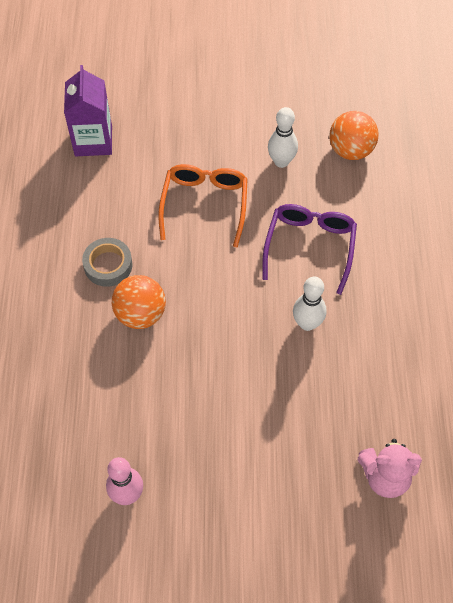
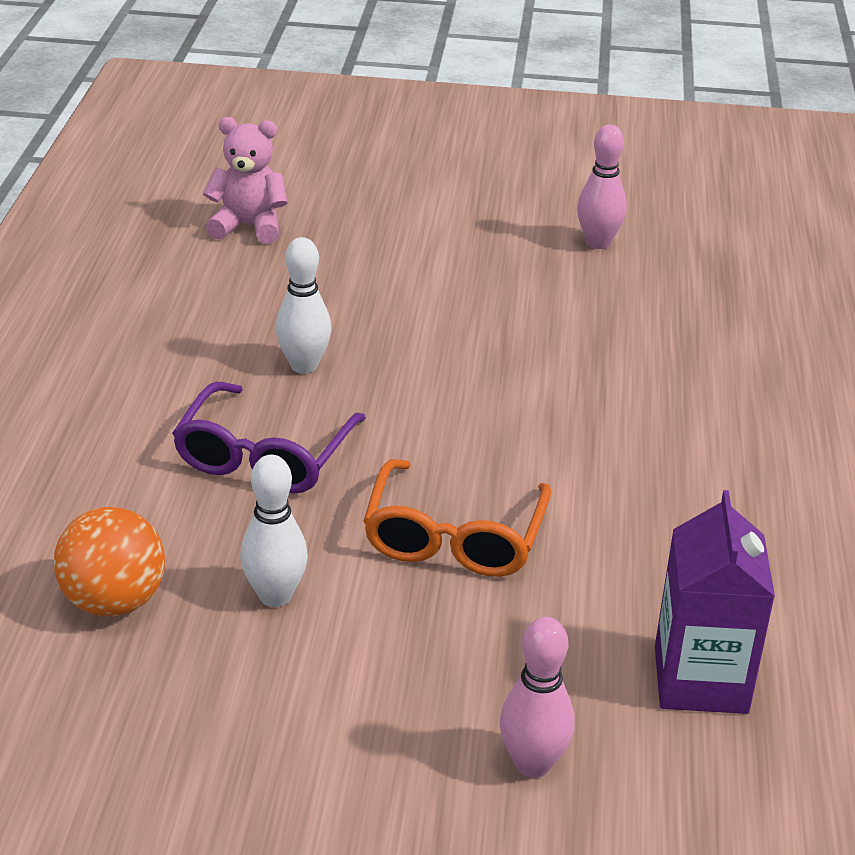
camera: 175 degrees left, 25 degrees down
(108, 265) = (645, 466): grey tape -> none
(140, 314) = (583, 400): orange ball -> none
(163, 97) = (532, 764): none -> pink bowling pin

